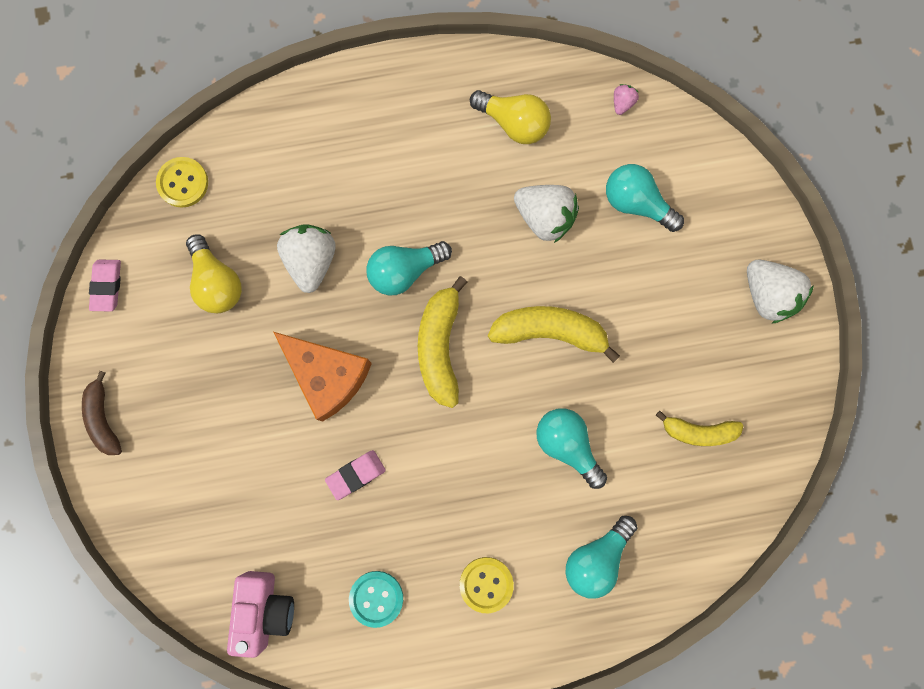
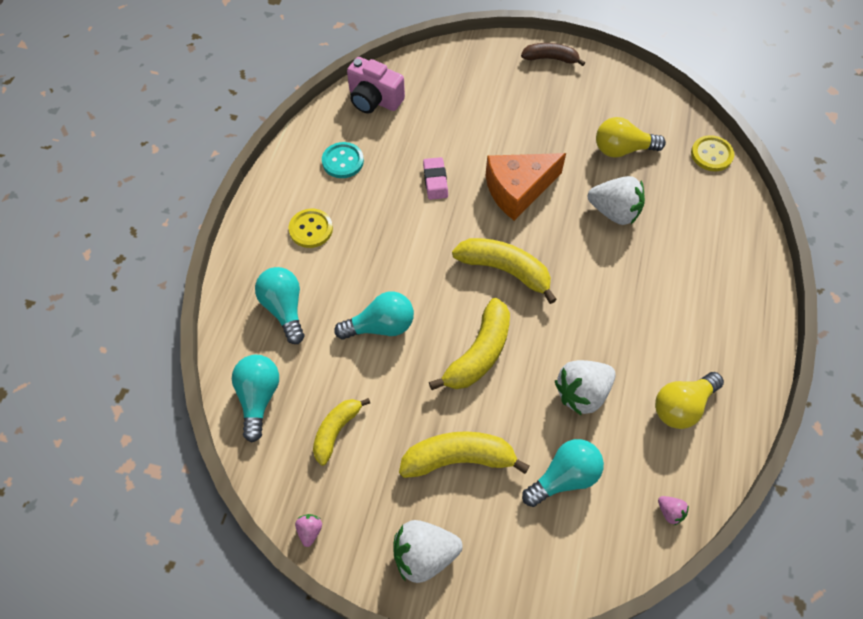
camera: 115 degrees right, 20 degrees down
(107, 286) = (646, 88): pink eraser -> none
(405, 270) = (579, 270): turquoise light bulb -> turquoise light bulb (258, 398)
(666, 303) = (459, 459): none -> yellow banana
(800, 406) = (310, 531): none -> pink strawberry

